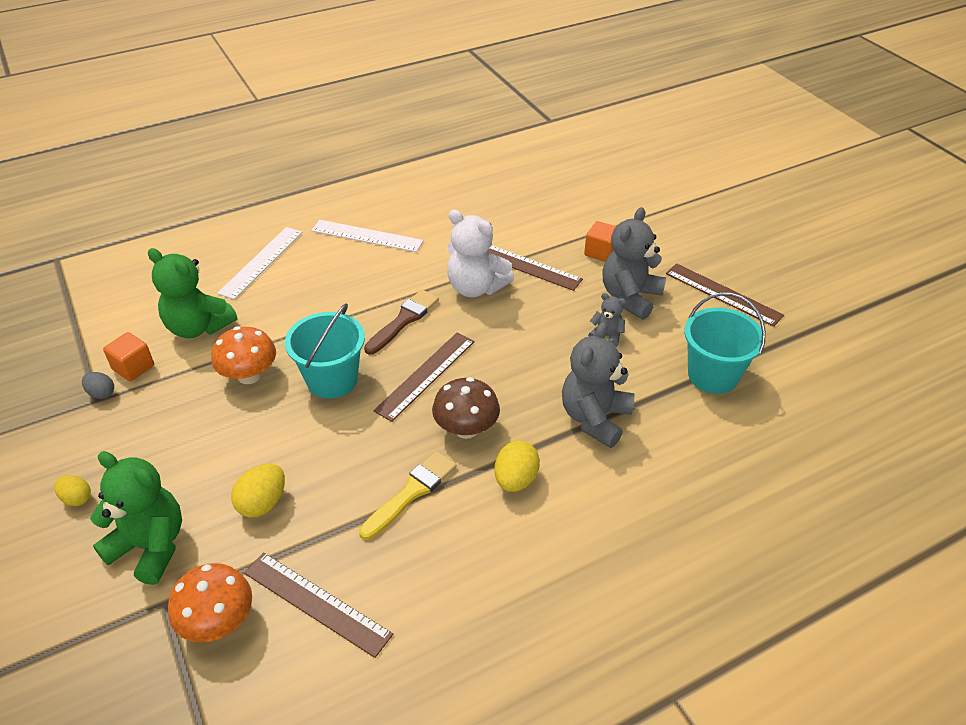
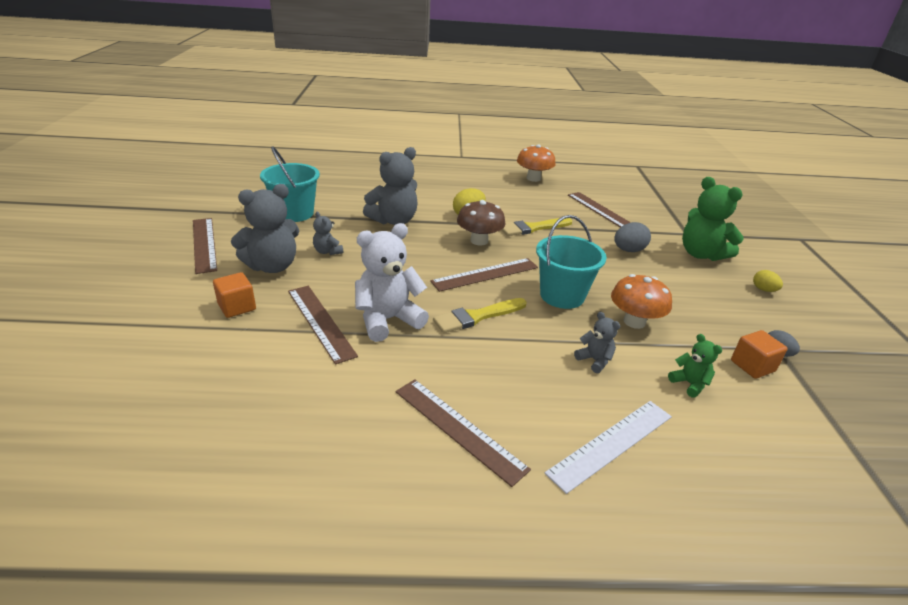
camera: 155 degrees left, 10 degrees down
(198, 327) = (689, 384): green teddy bear -> green teddy bear, size x0.50
(218, 622) = (656, 220): orange mushroom -> orange mushroom (533, 178)
(263, 503) = (628, 250): yellow egg -> grey egg
(283, 318) = (594, 360): none -> grey teddy bear
(367, 236) = (458, 429): white ruler -> brown ruler
(403, 320) = (477, 317): brown brush -> yellow brush
(476, 287) = (388, 320): white teddy bear -> white teddy bear turned 90 degrees counterclockwise

